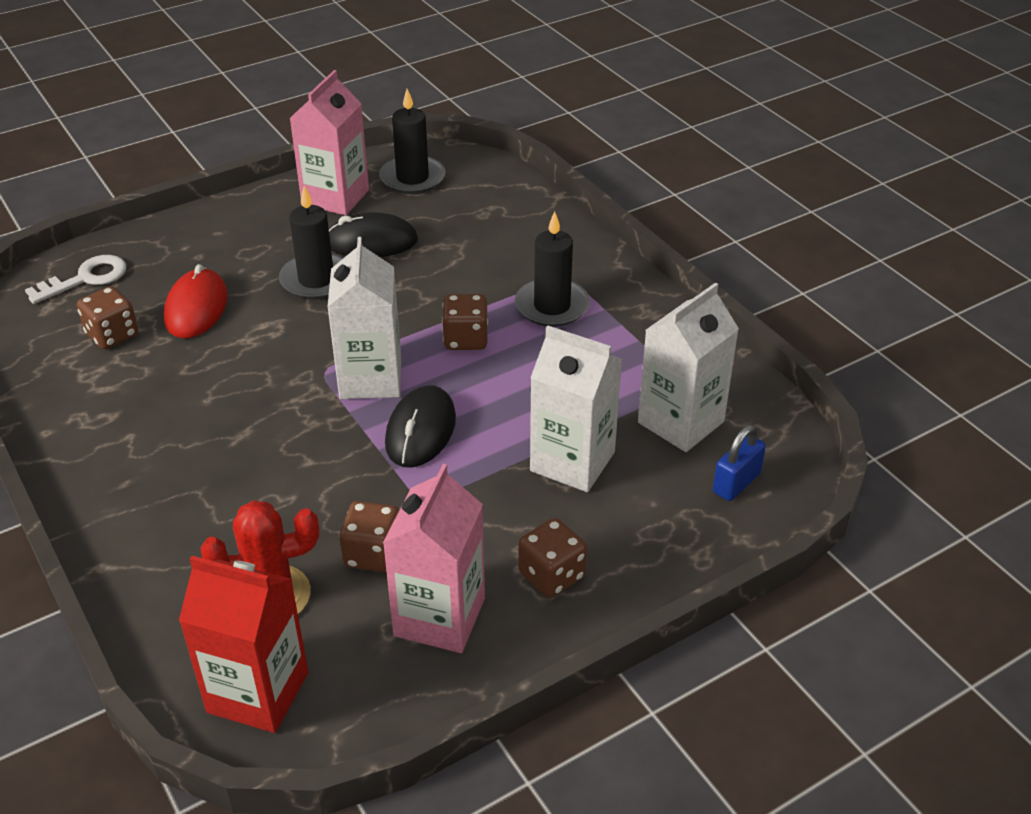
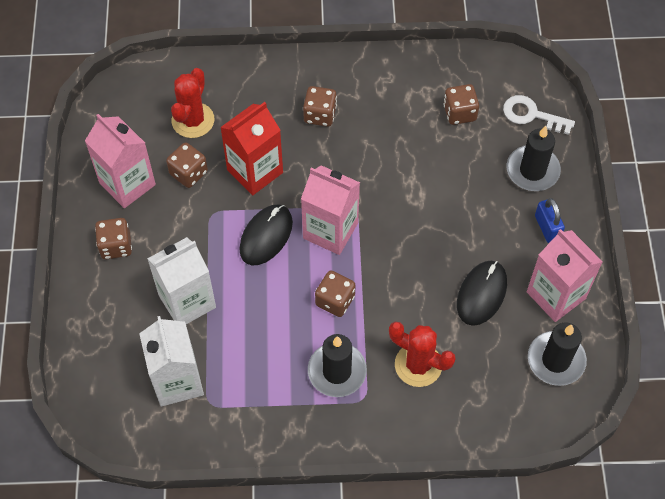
camera: 120 degrees right, 20 degrees up
(86, 279) = (532, 115): white key -> white key turned 120 degrees clockwise
(183, 459) = (320, 115): none -> brown dice
(196, 308) = (462, 164): red mouse -> none
(258, 692) = (139, 95): red carton -> red carton (255, 171)
(316, 280) = (454, 242): black candle -> black candle (532, 170)
(370, 378) = (330, 230): white carton -> pink carton
(421, 431) = (266, 236): black mouse -> black mouse turned 75 degrees clockwise
(493, 256) = (418, 365): none -> red cactus
(736, 483) = (110, 378): blue padlock -> blue padlock (547, 227)

